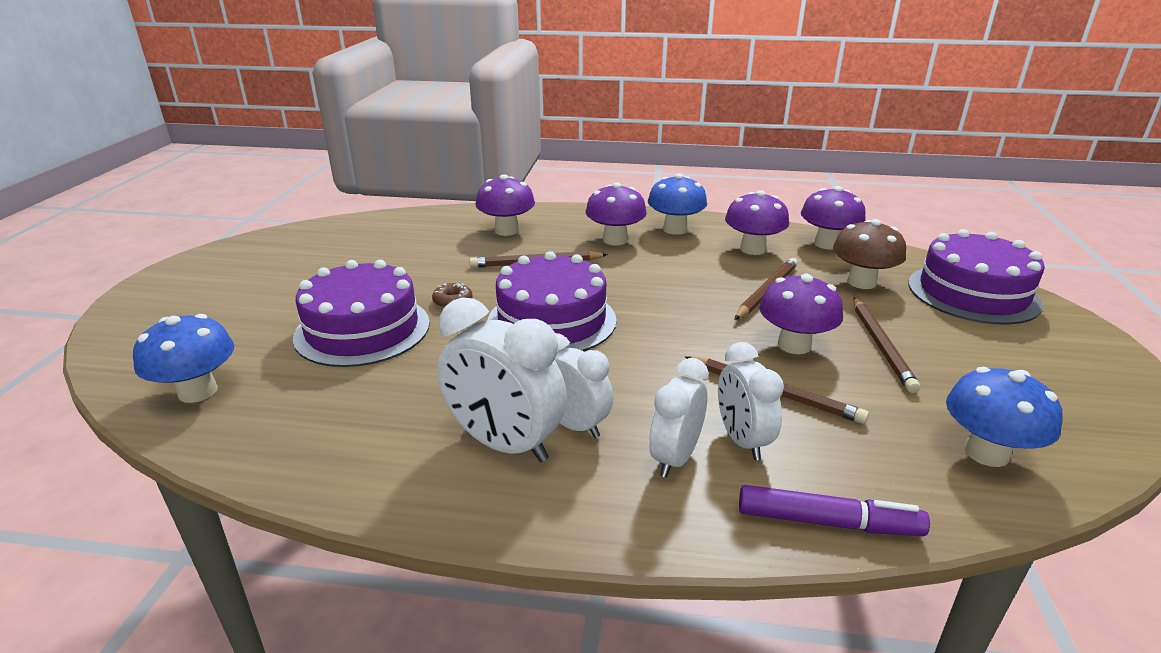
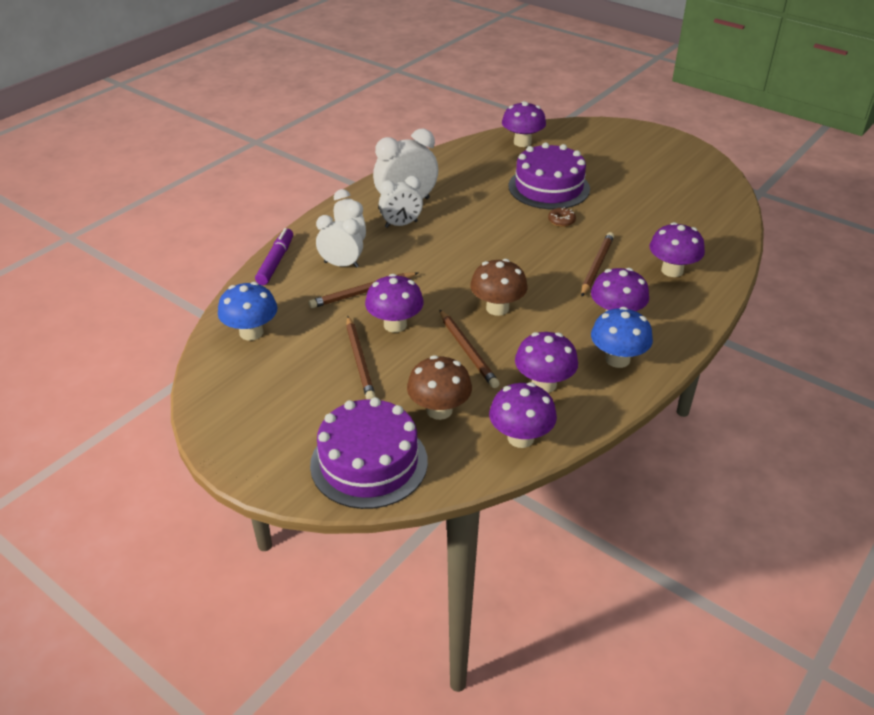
camera: 120 degrees right, 10 degrees up
(198, 391) = (522, 142): blue mushroom -> purple mushroom
(552, 320) = (506, 248): purple cake -> none
(678, 295) = (497, 308): none -> brown mushroom
(827, 522) = (276, 262): purple marker -> purple marker turned 150 degrees clockwise
(881, 345) = (359, 360): brown pencil -> brown pencil turned 135 degrees counterclockwise

